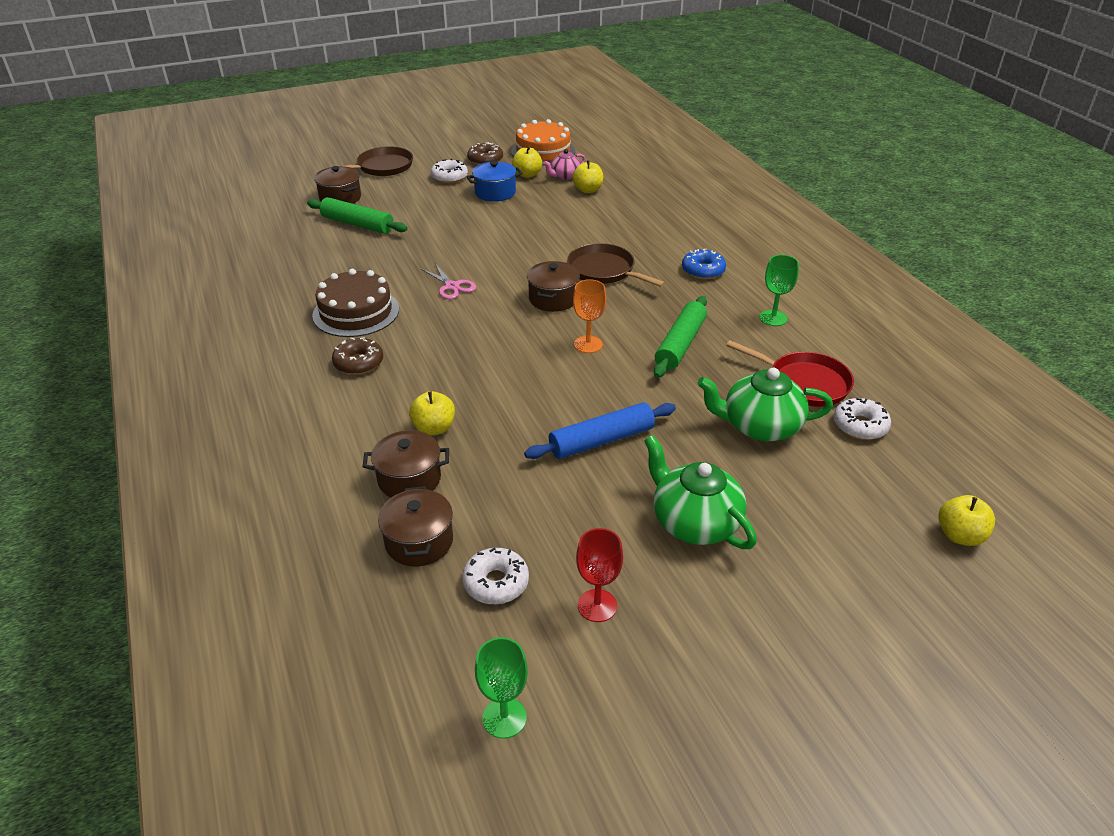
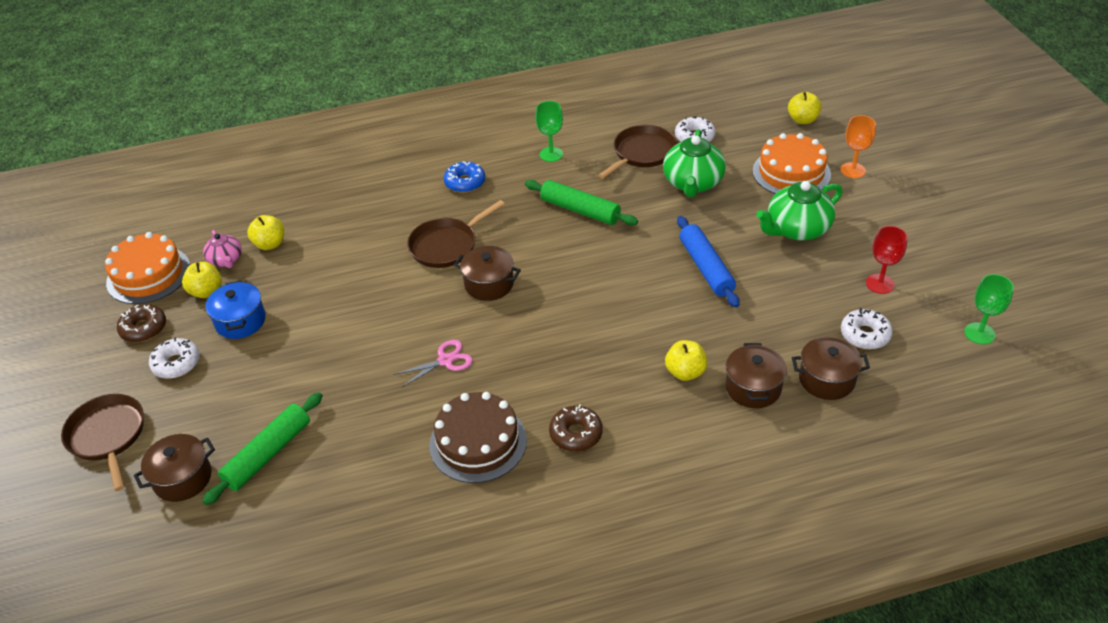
camera: 80 degrees left, 5 degrees up
(588, 344) = (571, 266): orange goblet -> orange goblet (853, 170)
(804, 383) = (642, 153): red pan -> brown pan
(819, 519) = (791, 172): none -> orange cake

